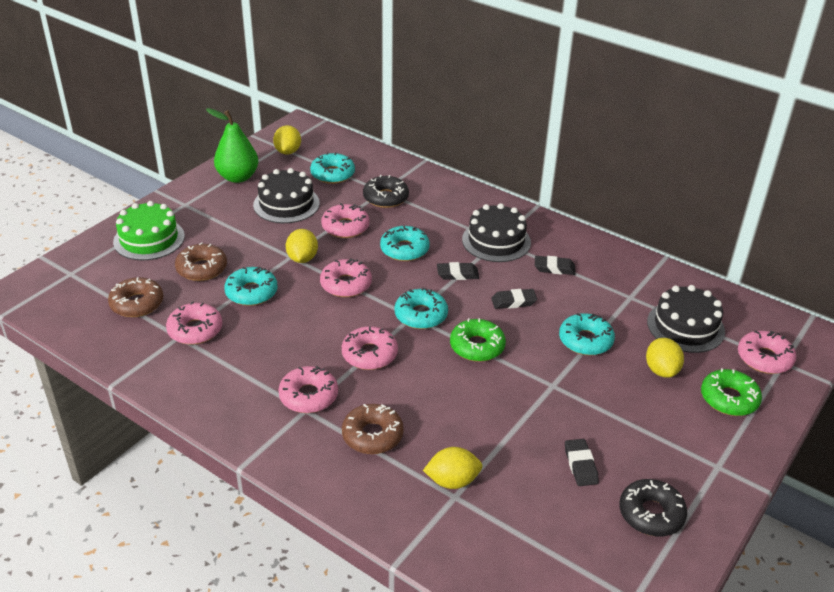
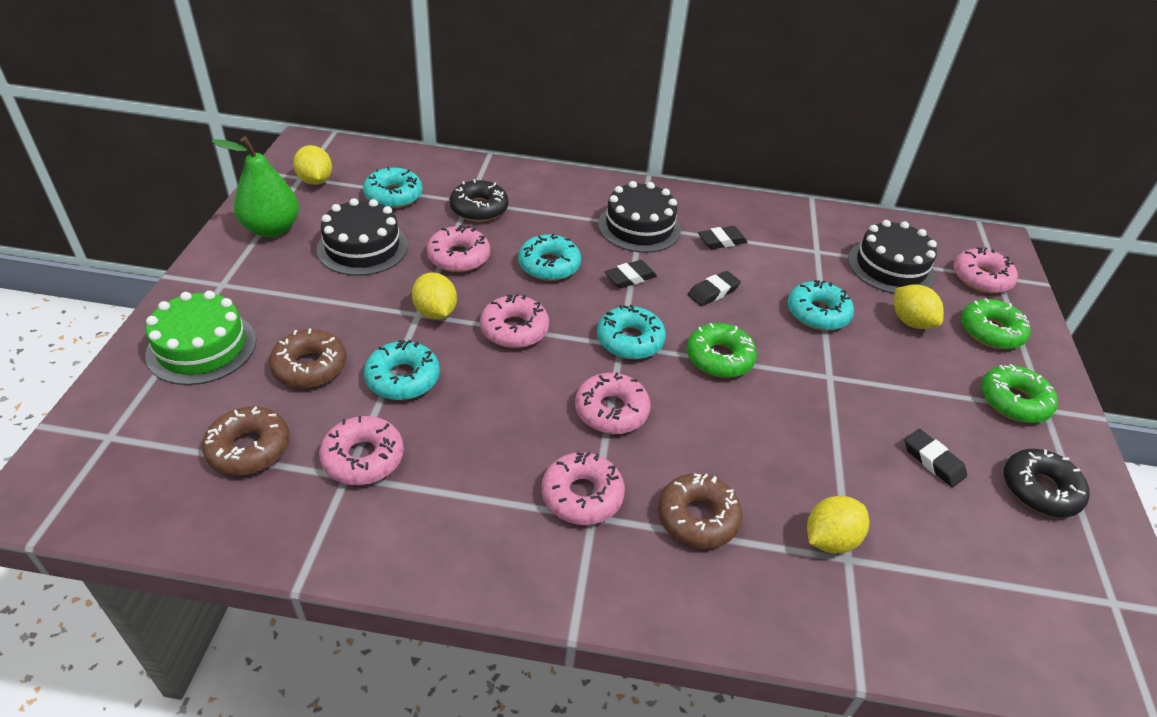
camera: 30 degrees left, 5 degrees up
(694, 452) = (1013, 401): none -> green donut

